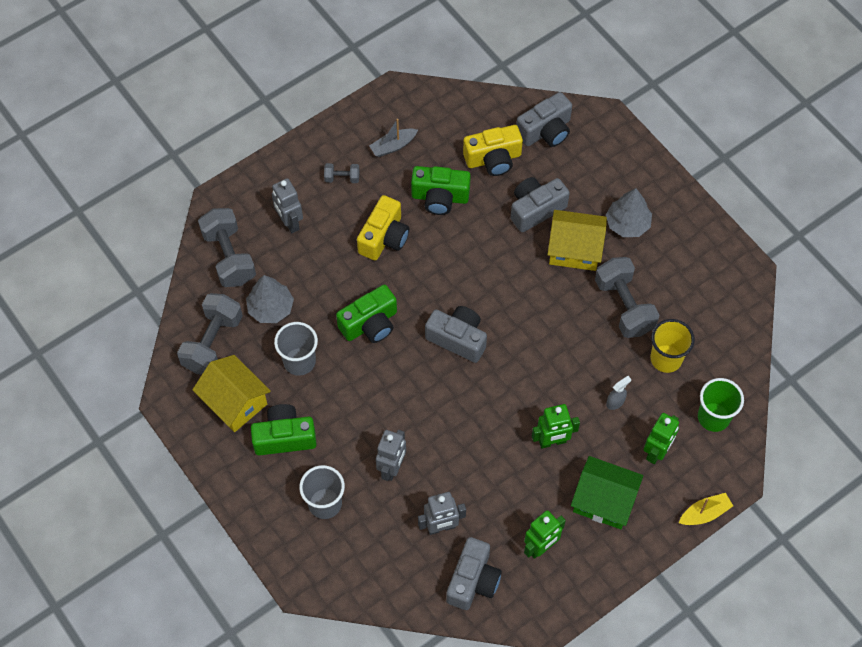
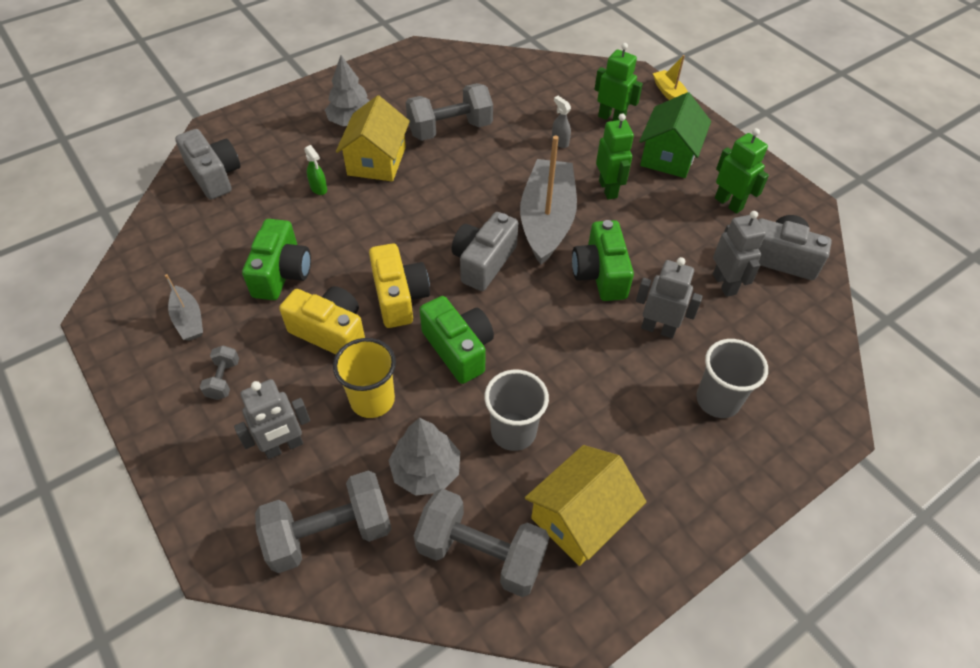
camera: 90 degrees left, 10 degrees down
(284, 437) = (629, 449): green camera -> green camera (600, 274)
(493, 159) = (239, 222): yellow camera -> yellow camera (399, 297)
(509, 388) = (546, 220): none -> grey boat
(535, 209) = (319, 189): grey camera -> green spray bottle
(666, 359) = (510, 106): yellow cup -> yellow cup (372, 400)
(713, 417) = (572, 81): green cup -> none

